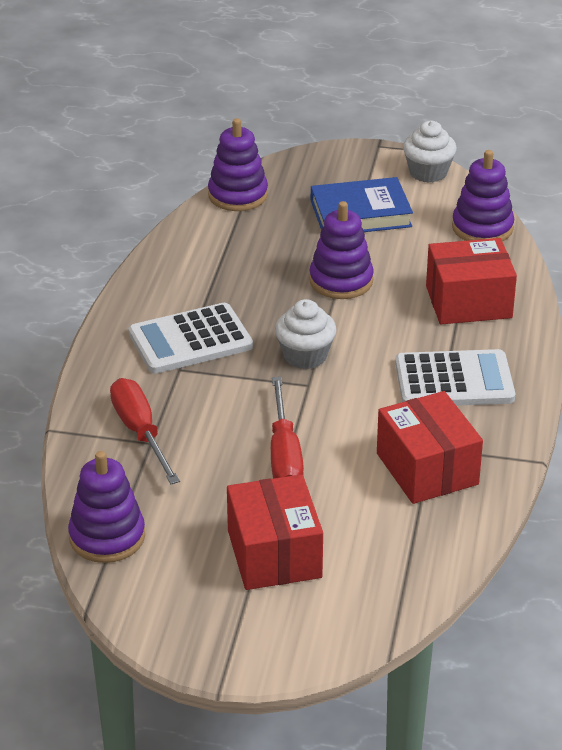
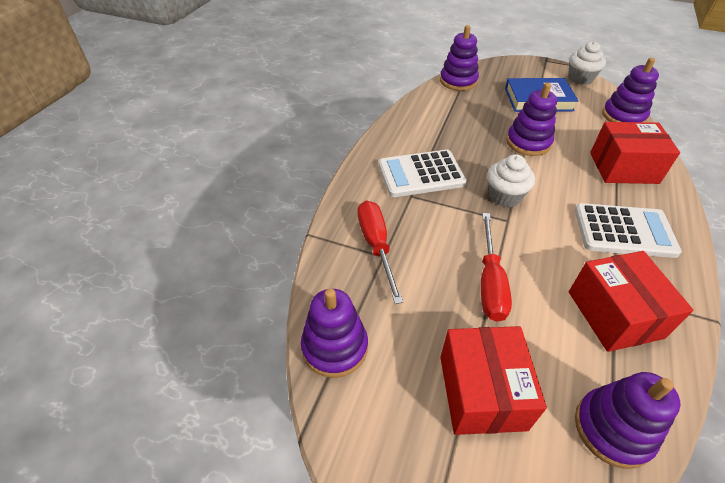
camera: 10 degrees right, 10 degrees up
(408, 566) = (613, 429): none -> purple stacking toy

